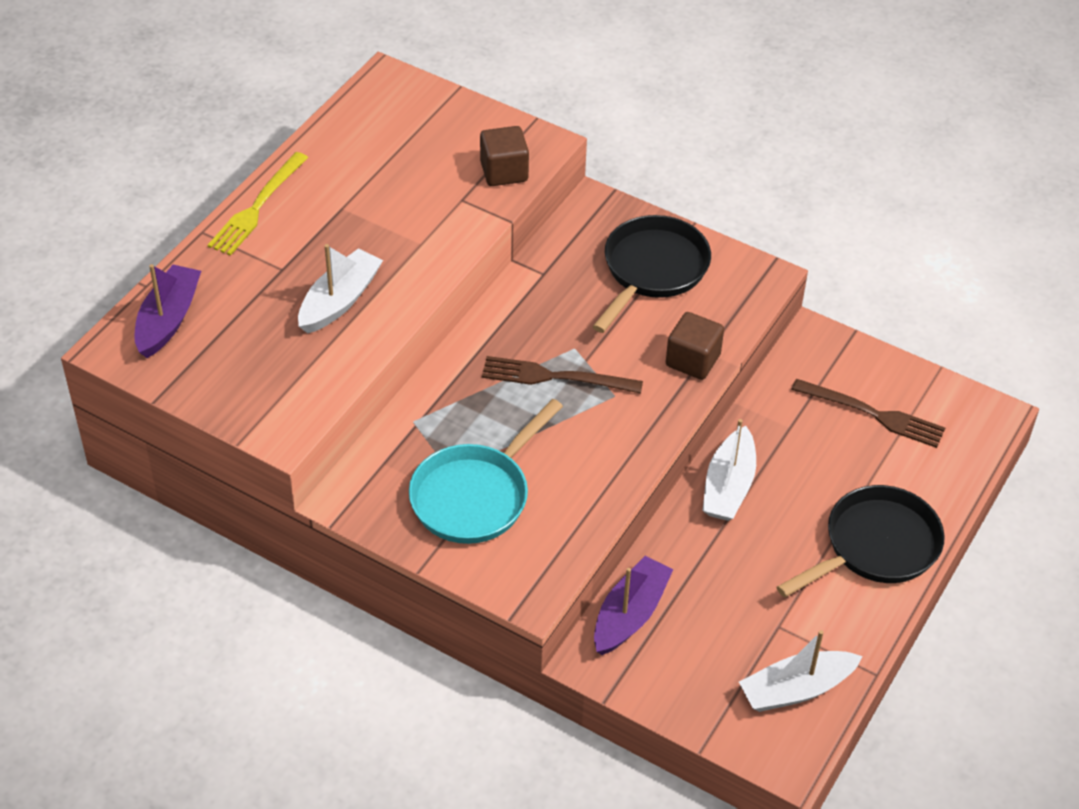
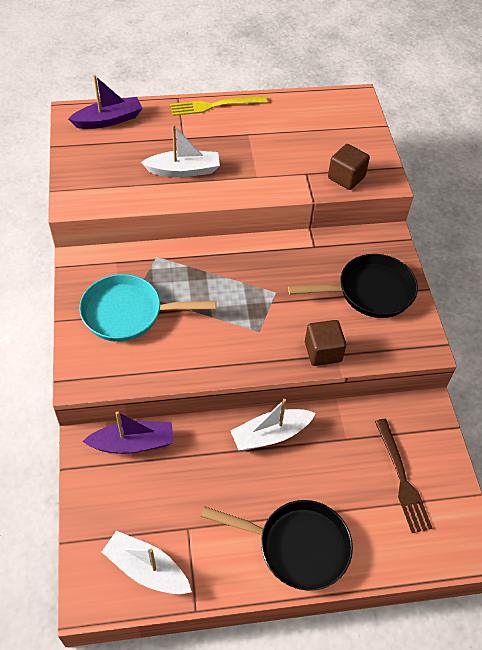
camera: 50 degrees right, 5 degrees up
(555, 377) = (245, 296): brown fork -> none

